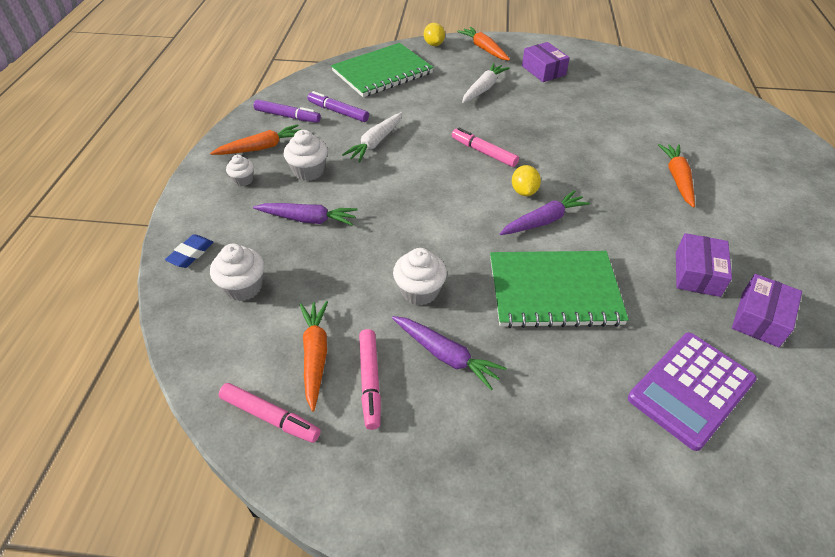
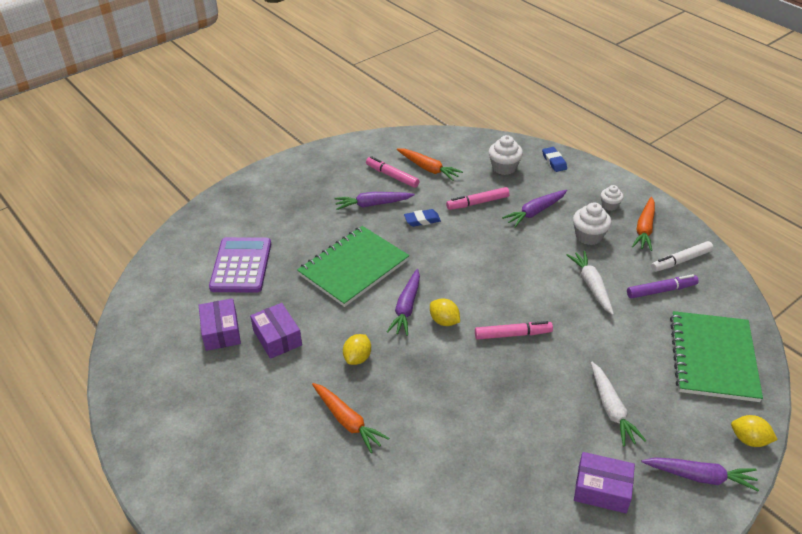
camera: 135 degrees right, 5 degrees down
(270, 416) = (413, 144): pink marker -> pink marker (477, 203)
(287, 116) = (681, 261): purple marker -> white marker
(419, 291) = (422, 220): white cupcake -> blue eraser
(484, 49) = (700, 477): orange carrot -> purple carrot
(630, 211) = (357, 358): none -> yellow lemon

